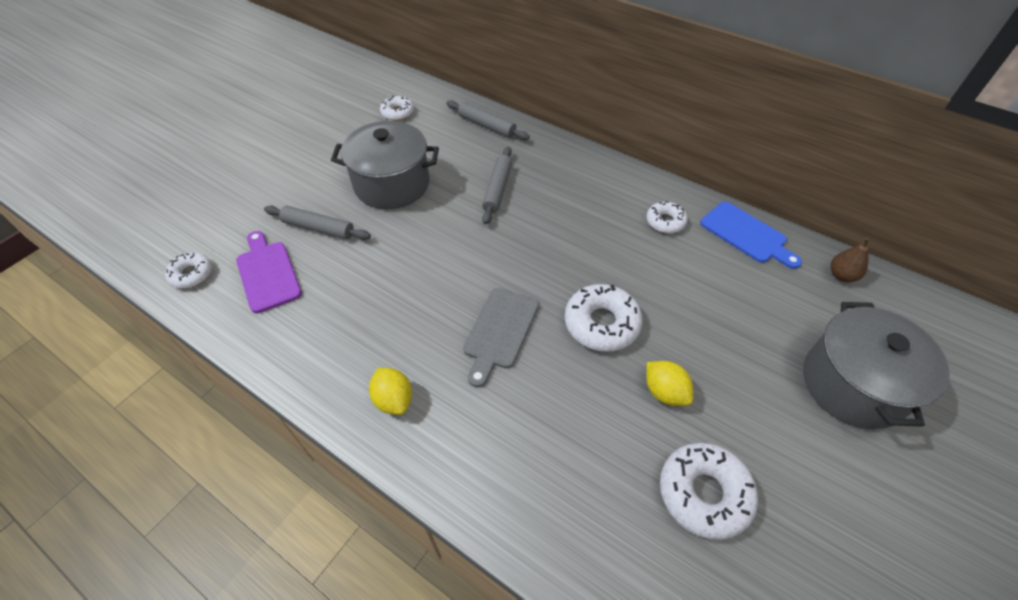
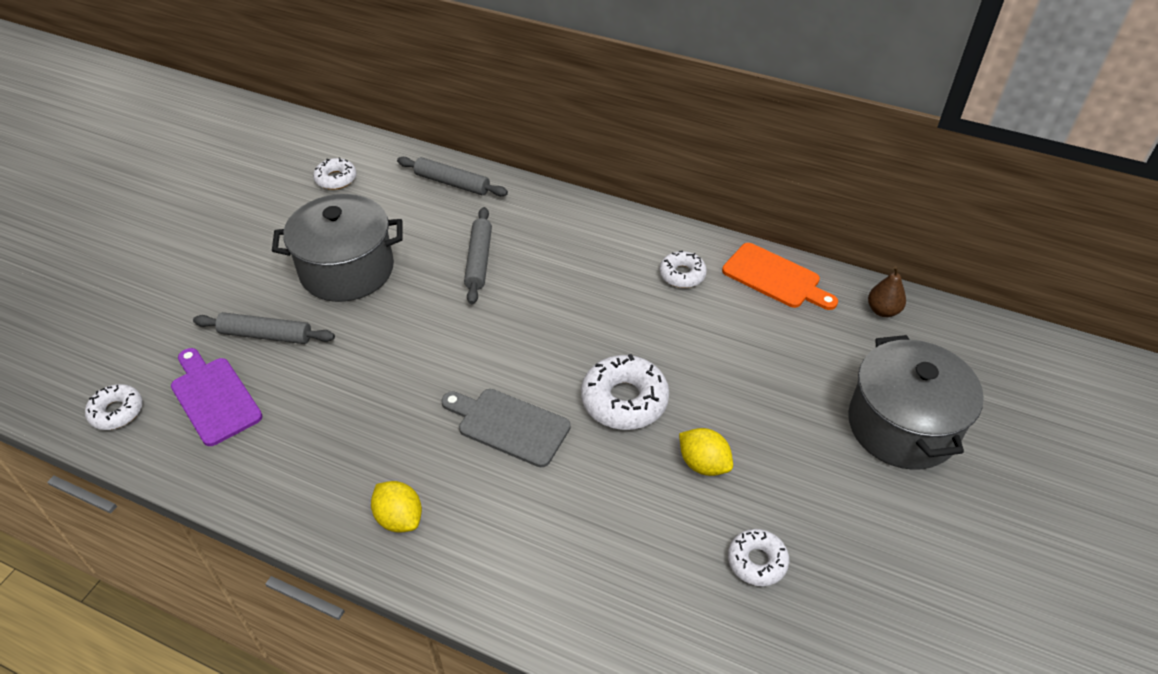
camera: 10 degrees left, 5 degrees down
(499, 331) = (509, 425): grey cutting board -> grey cutting board turned 105 degrees clockwise
(704, 493) = (757, 561): white donut -> white donut, size x0.60
(746, 234) = (775, 278): blue cutting board -> orange cutting board

